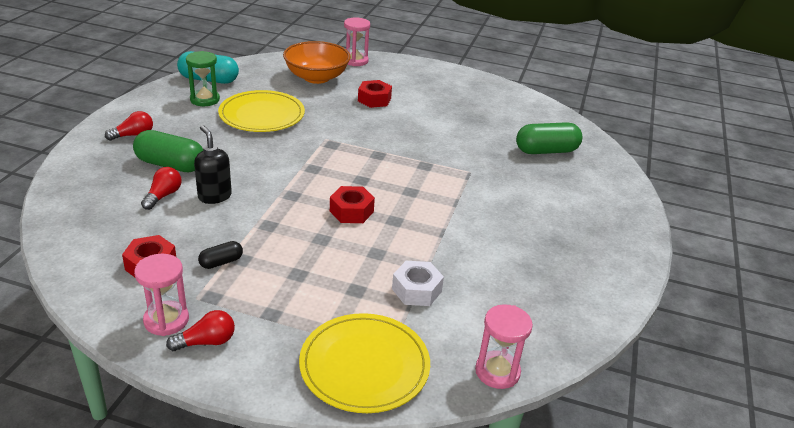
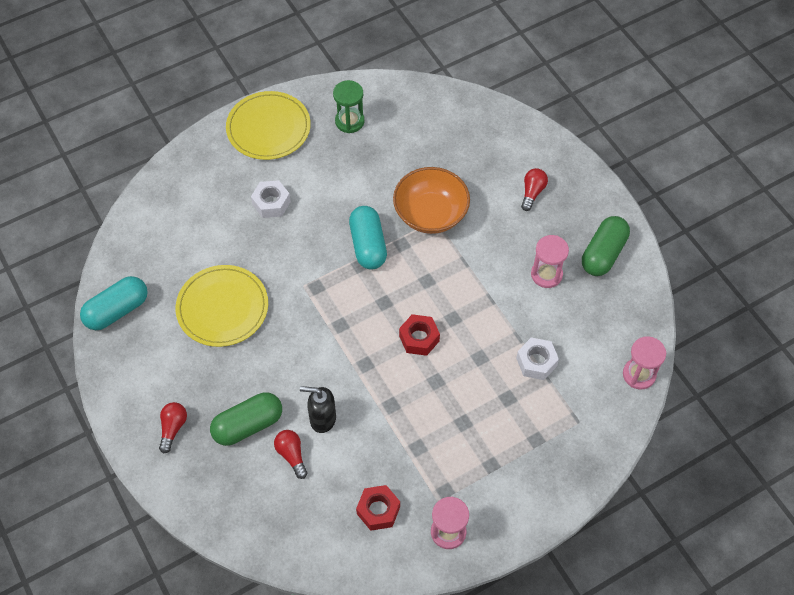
camera: 45 degrees left, 25 degrees up
(205, 100) = (154, 336): green hourglass -> green hourglass (349, 121)
(206, 342) = (488, 519): red light bulb -> red light bulb (532, 192)
(221, 262) = (411, 463): black capsule -> none
(316, 77) = (191, 219): orange bowl -> orange bowl (430, 214)
(355, 61) = (186, 165): pink hourglass -> pink hourglass (546, 274)
(364, 365) = (579, 443): yellow plate -> yellow plate (268, 128)
(374, 99) = (271, 203): red nut -> white nut
(400, 151) = (368, 245): none -> turquoise capsule
(546, 151) = (452, 145): green capsule -> green capsule (603, 254)

